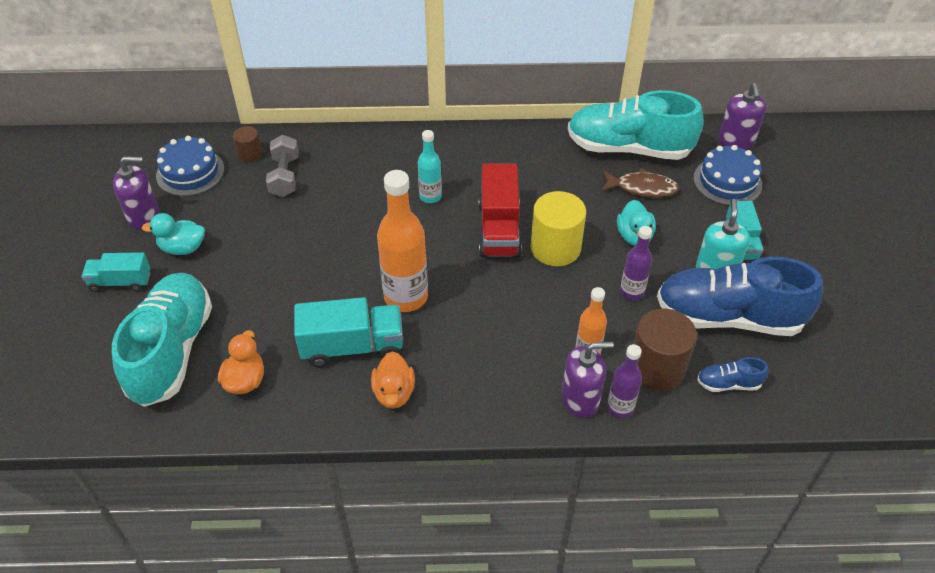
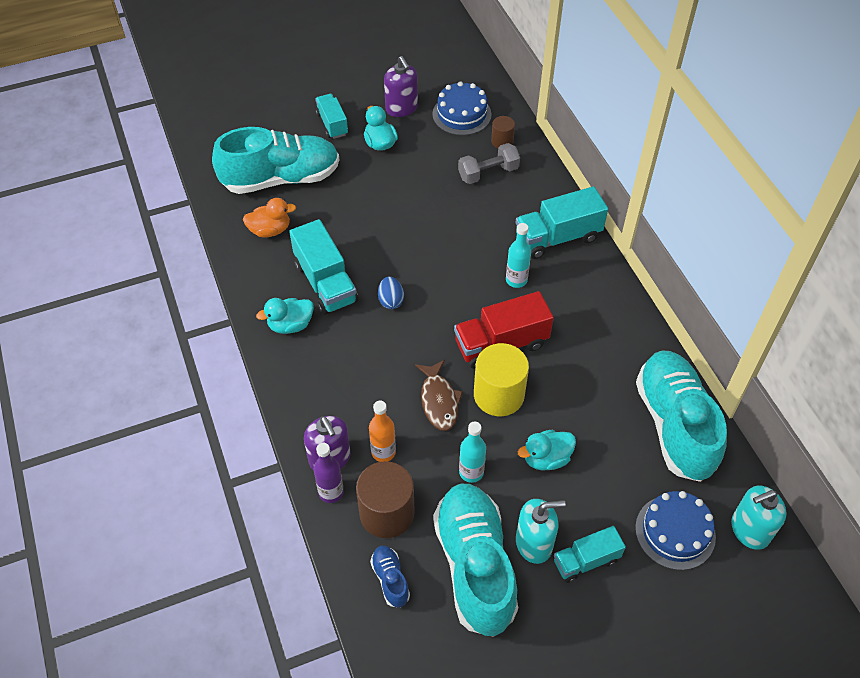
camera: 70 degrees right, 5 degrees up
(394, 393) = (290, 325): orange duck -> turquoise duck
(396, 154) = (557, 237): none -> turquoise truck
(406, 297) = (391, 300): orange bottle -> blue egg
(632, 292) = (471, 472): purple bottle -> turquoise bottle
(642, 188) = (620, 450): brown fish -> brown fish (439, 401)
(728, 317) = (475, 566): blue shoe -> turquoise shoe
(736, 141) = (749, 530): purple soap dispenser -> turquoise soap dispenser

